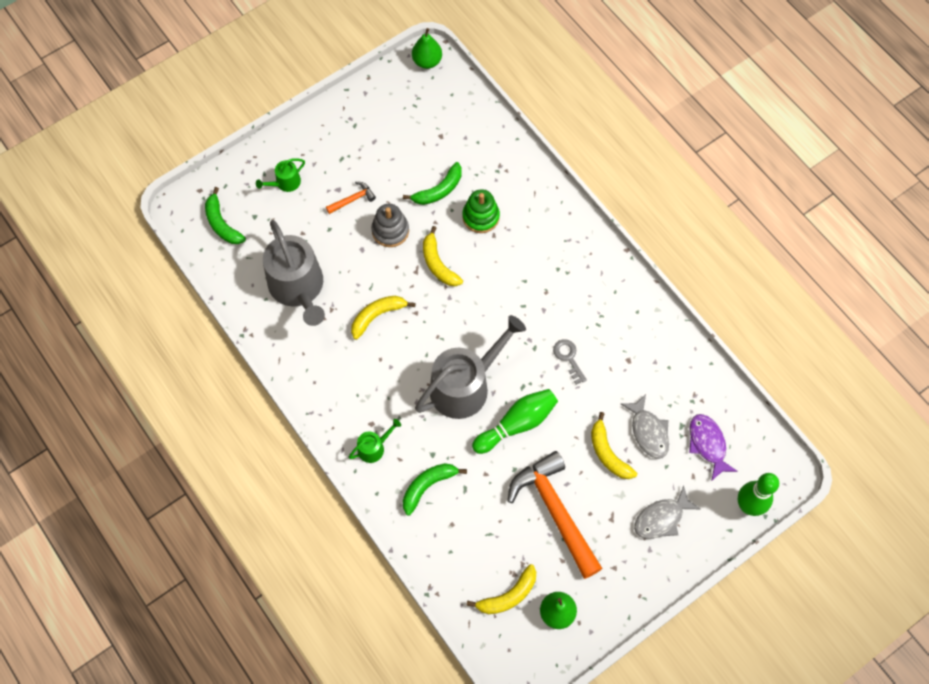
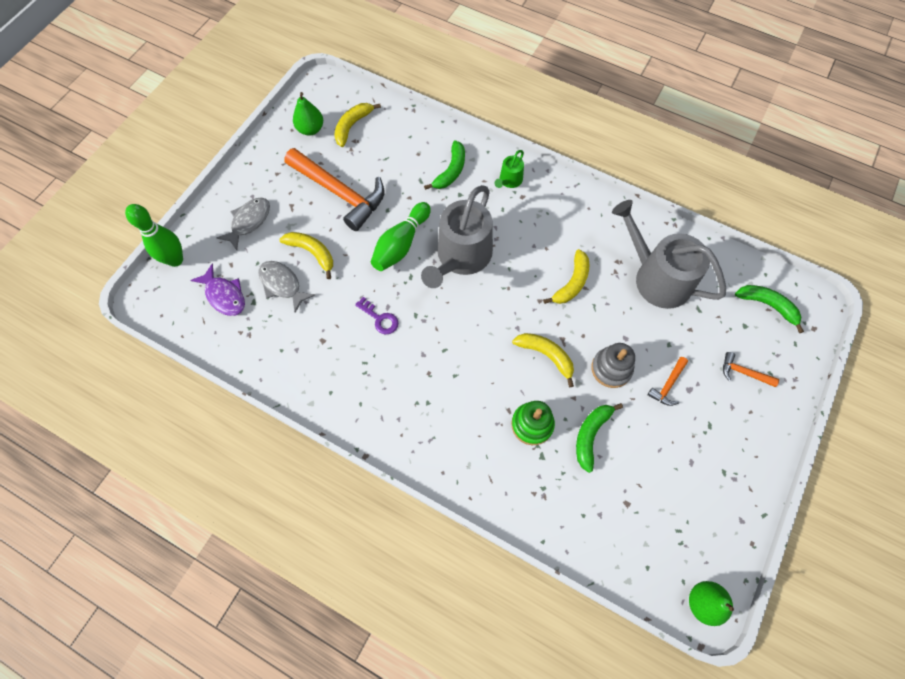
camera: 155 degrees right, 0 degrees up
(285, 183) = (743, 372): green watering can -> orange hammer
(568, 358) = (379, 318): grey key -> purple key

